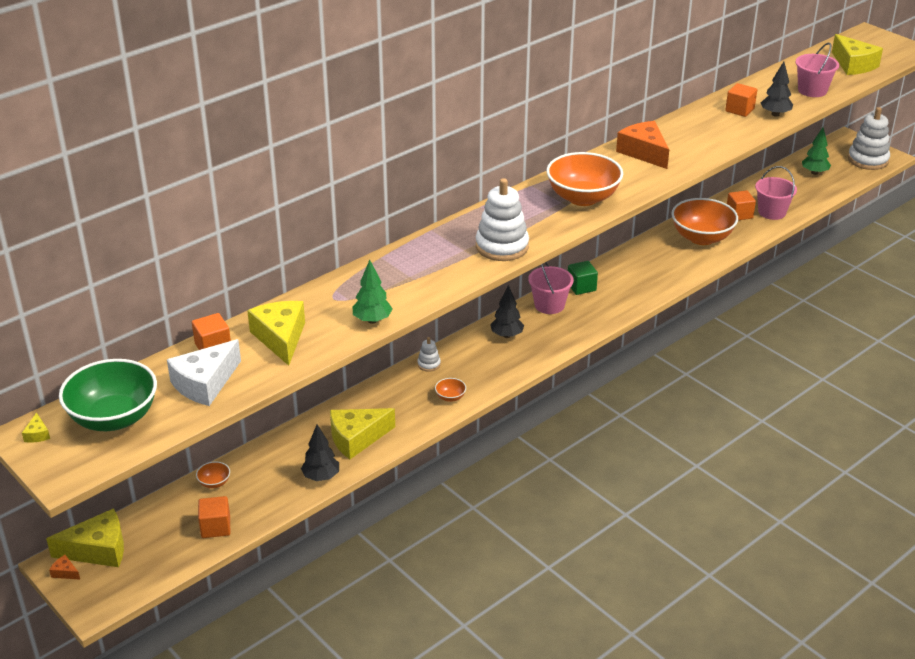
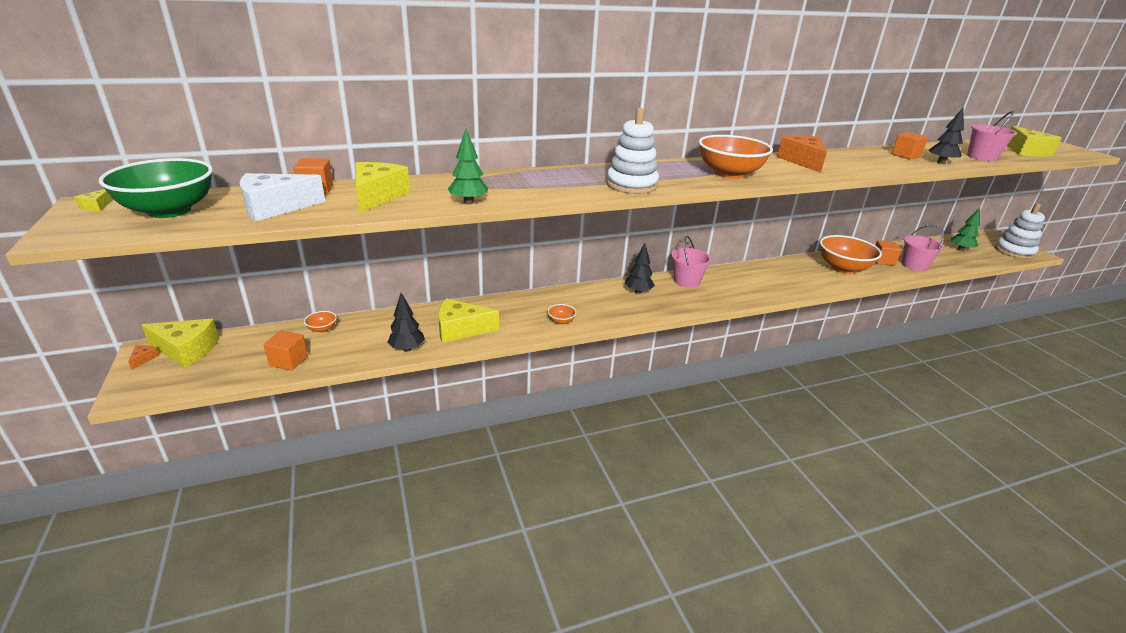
camera: 20 degrees right, 5 degrees down
(65, 572) = (144, 359): orange cheese -> orange cheese turned 45 degrees clockwise
(429, 364) = (560, 295): white stacking toy -> none
(581, 287) = (721, 276): green cube -> none

